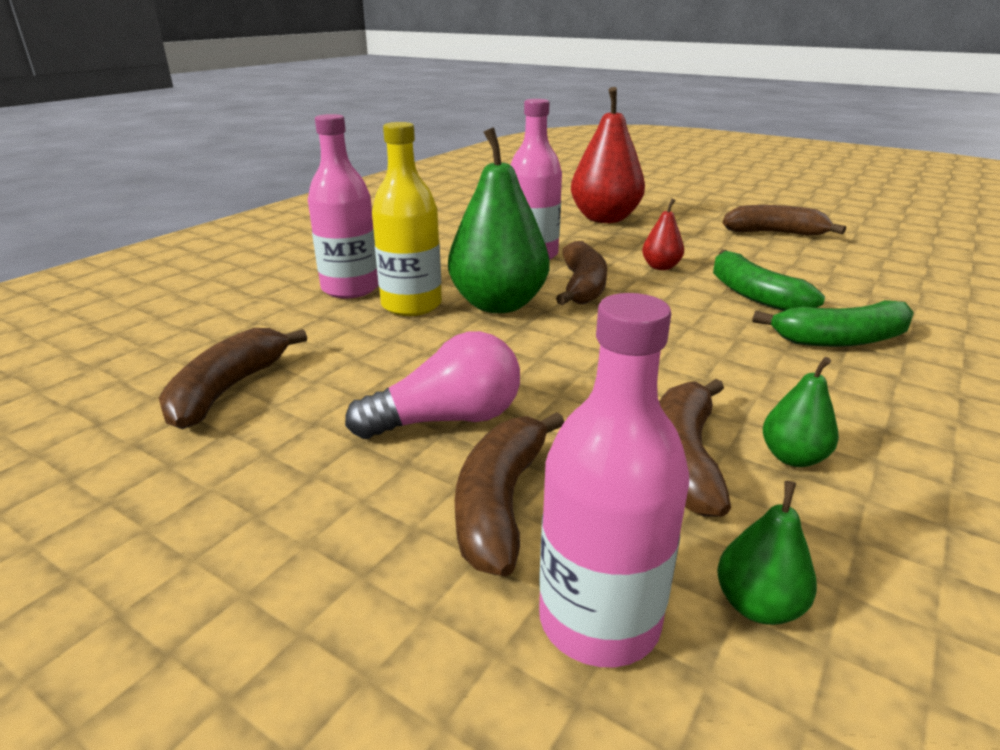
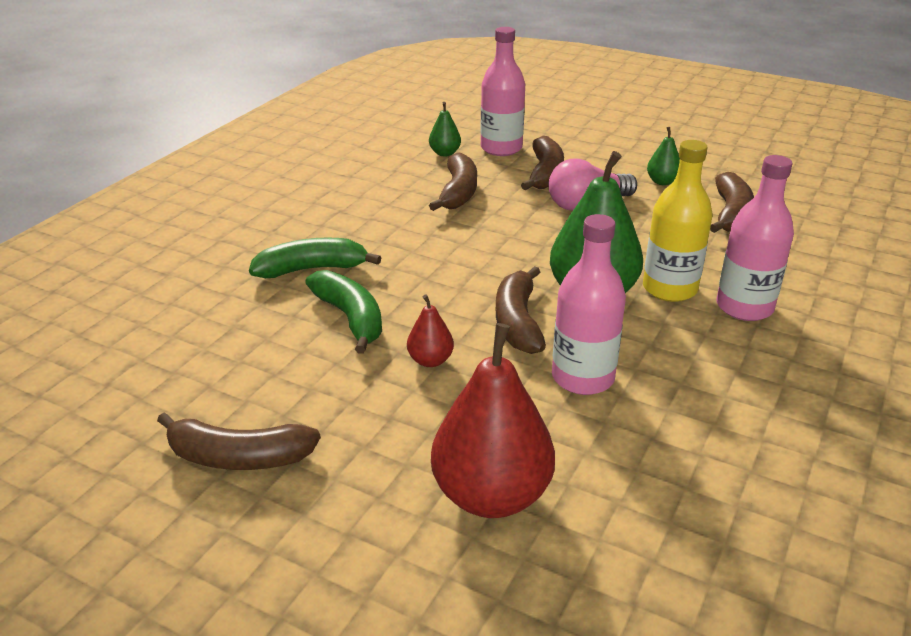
camera: 175 degrees right, 5 degrees up
(792, 457) = (402, 195): green pear -> green pear (662, 182)

